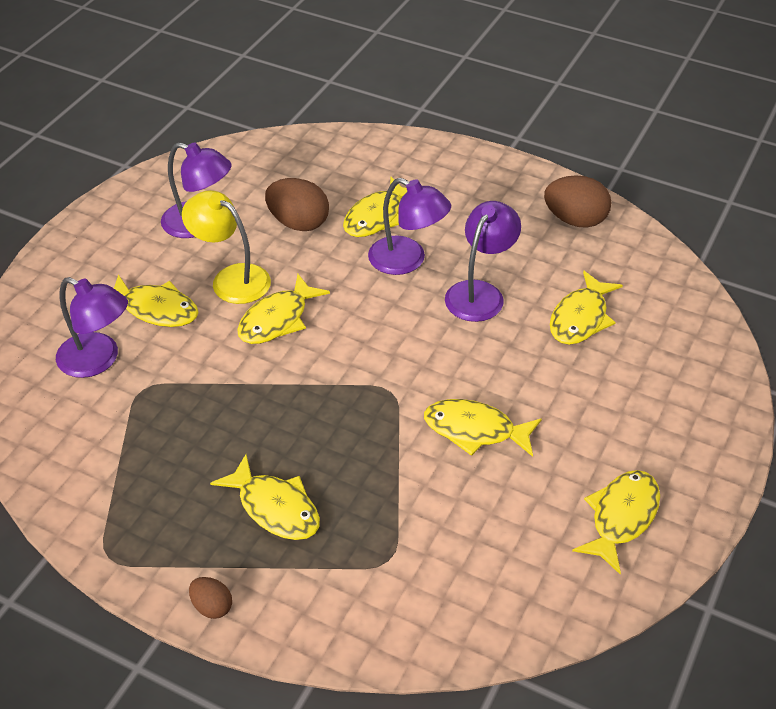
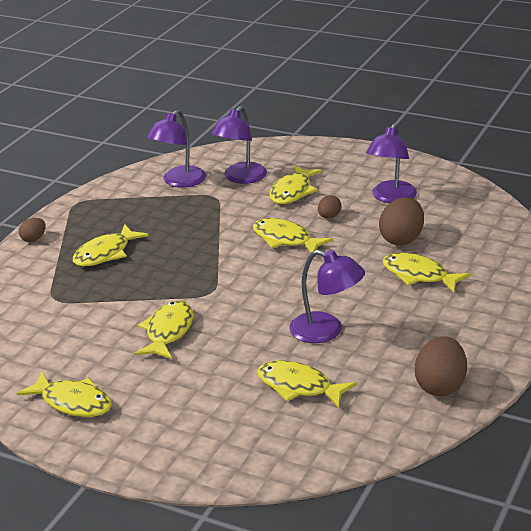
camera: 90 degrees right, 15 degrees down
(231, 278) = (329, 217): yellow lamp -> brown egg
(407, 261) = (363, 293): purple lamp -> purple lamp (179, 182)

